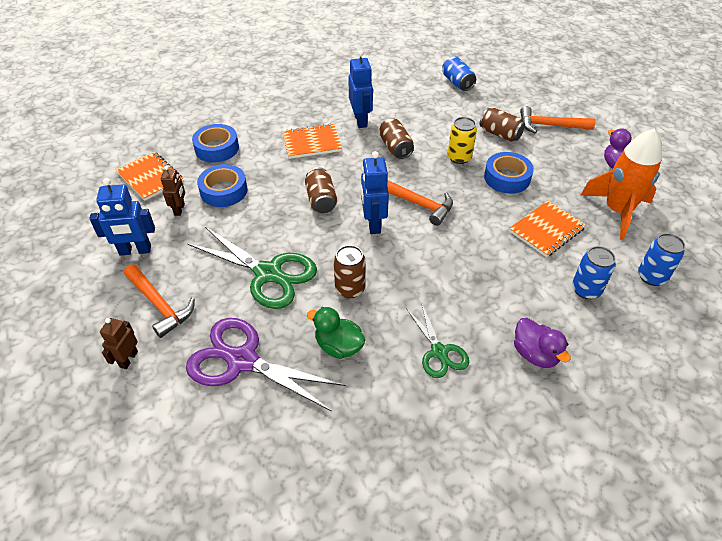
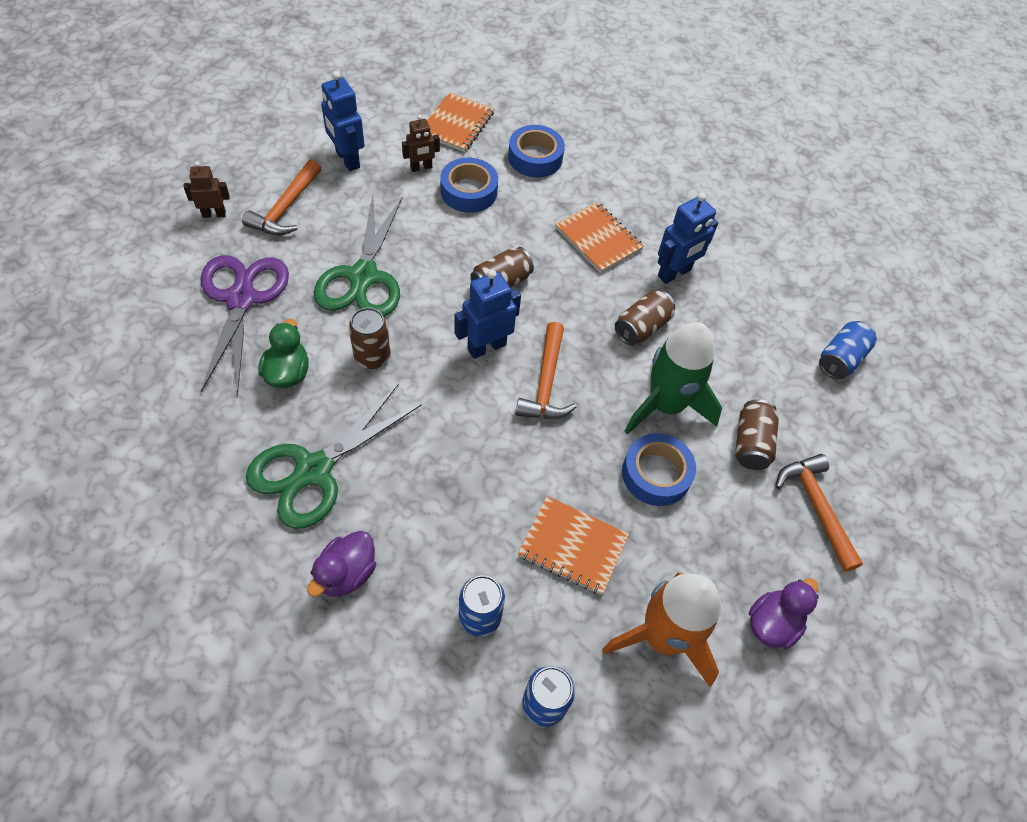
camera: 60 degrees right, 10 degrees up
(439, 352) = (313, 470): green scissors -> green scissors, size x1.71
(459, 157) = (665, 405): yellow can -> green rocket

